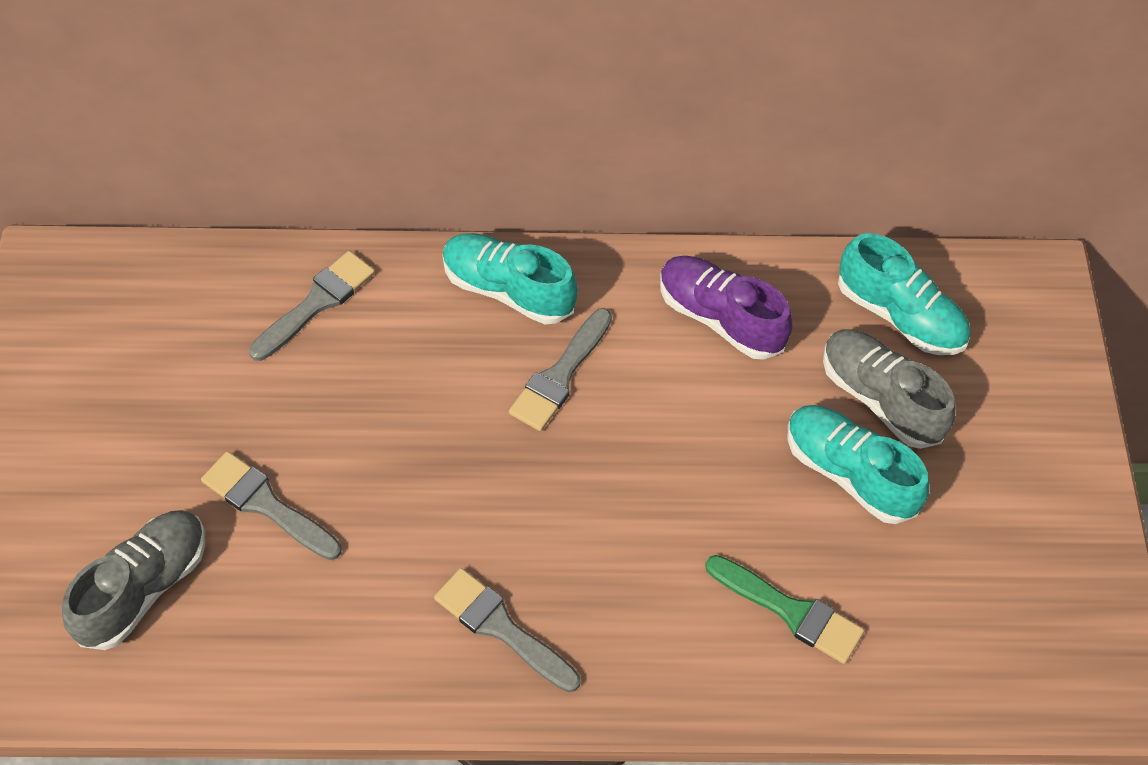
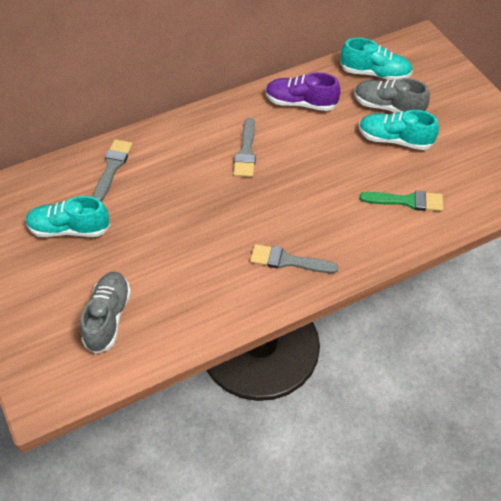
camera: 25 degrees left, 5 degrees down
(267, 505) = (145, 258): grey brush -> none
(508, 290) = (199, 128): turquoise shoe -> turquoise shoe (69, 229)

